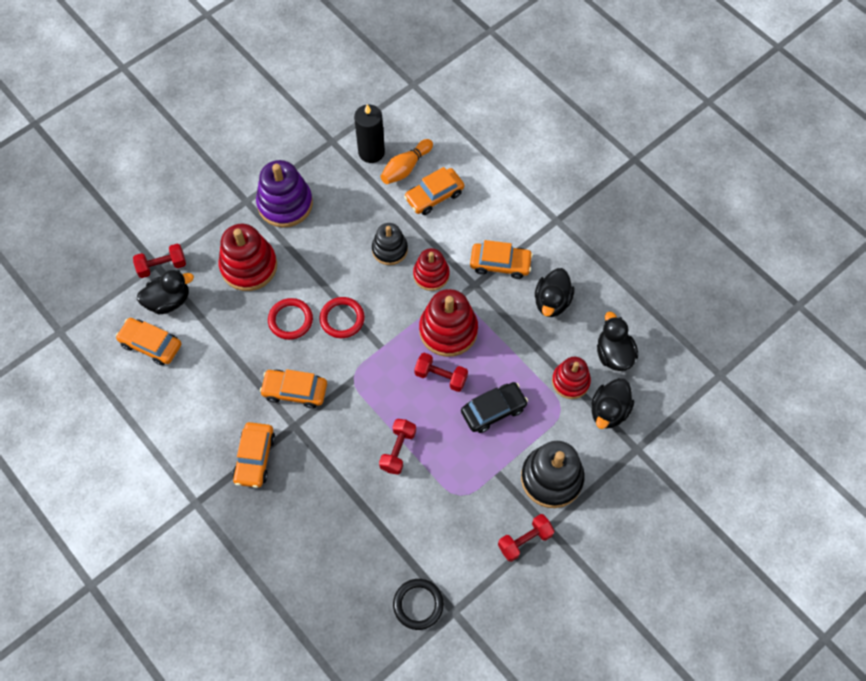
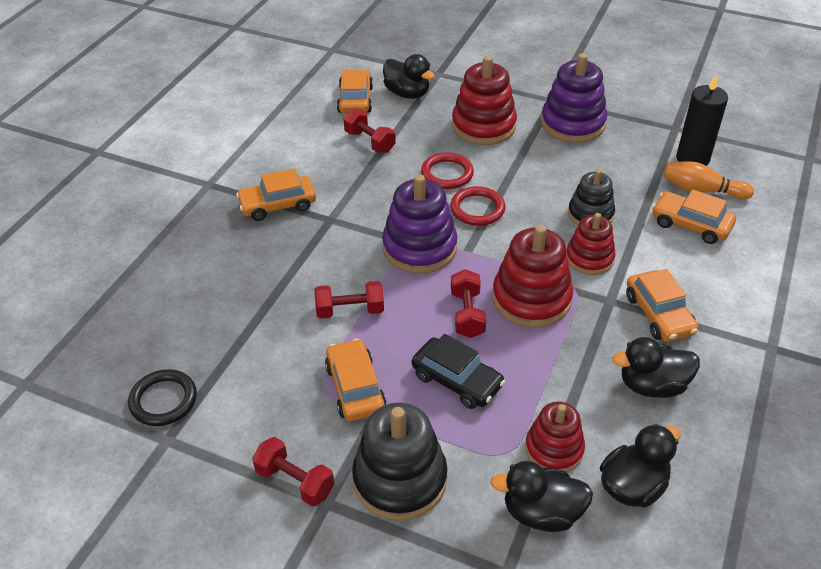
camera: 65 degrees right, 20 degrees down
(162, 266) = (439, 77): red dumbbell -> red dumbbell (369, 142)
(295, 391) = (369, 205): orange car -> orange car (355, 388)
(361, 377) = (419, 248): none -> purple stacking toy

